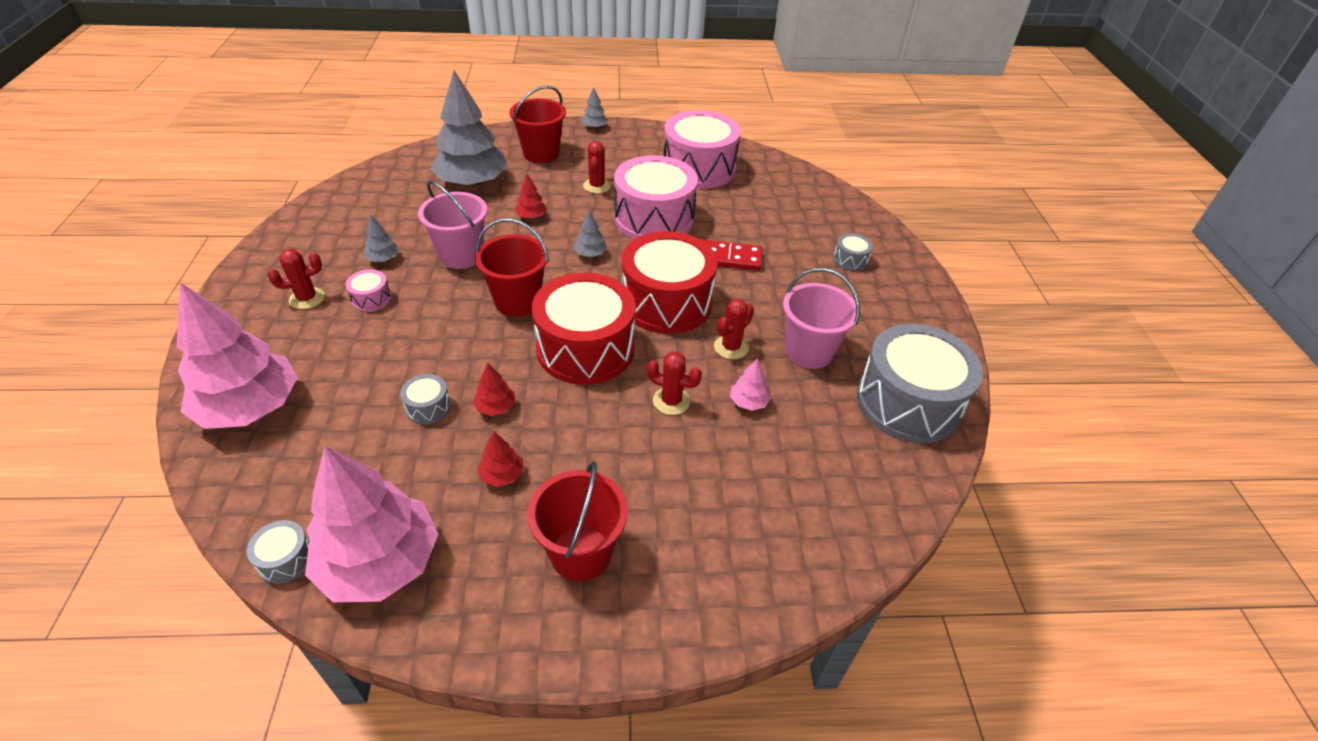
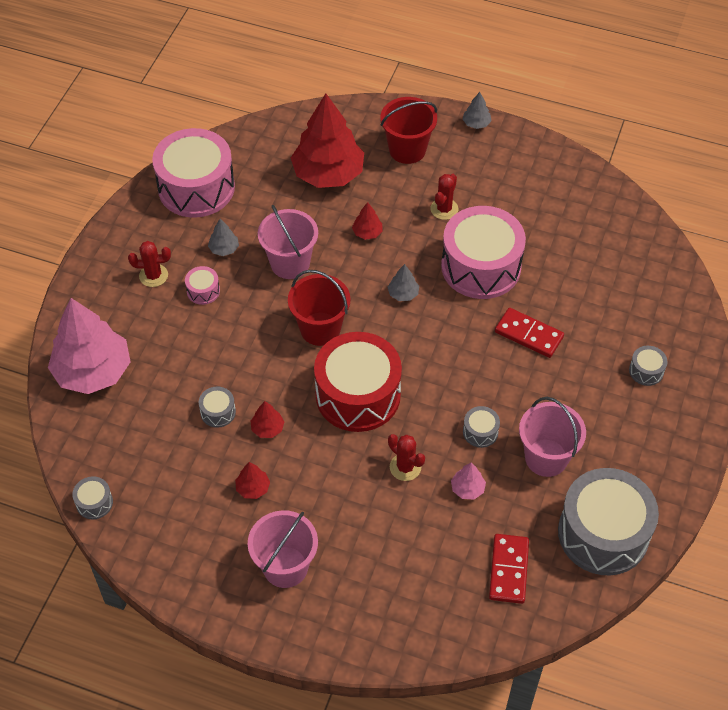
camera: 25 degrees right, 10 degrees up
(380, 562) = (152, 526): pink tree -> none
(472, 182) = (328, 174): grey tree -> red tree
(581, 553) = (285, 567): red bucket -> pink bucket
(666, 302) = (447, 368): red drum -> none
(699, 168) = (558, 211): pink drum -> pink drum (196, 187)
(731, 347) = (480, 432): red cactus -> grey drum
(839, 468) = (508, 570): none -> red domino

